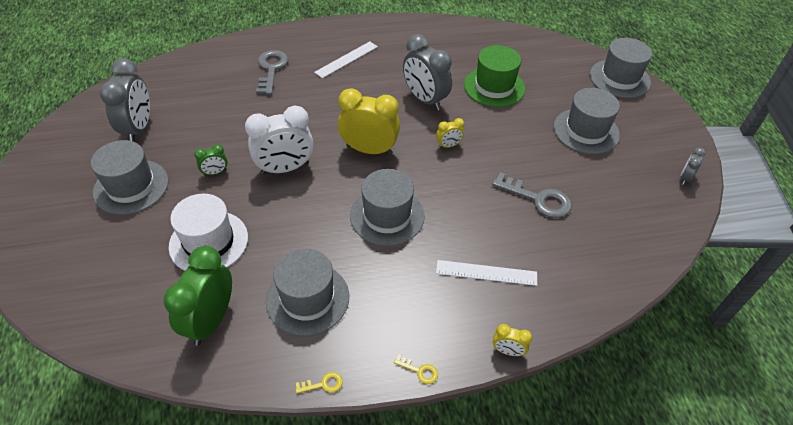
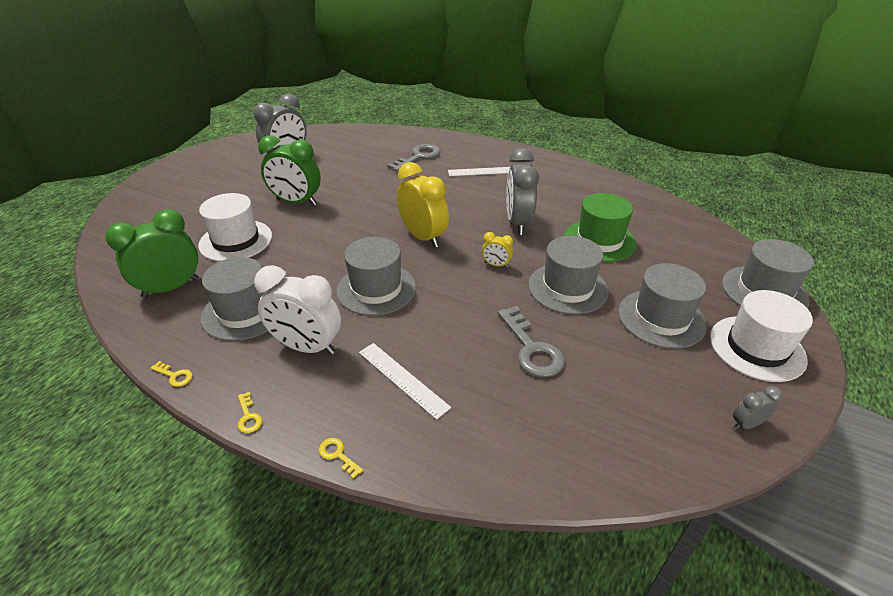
camera: 40 degrees right, 10 degrees down
(131, 186) = (238, 187): grey hat -> grey hat (567, 288)
(215, 173) = (296, 202): green clock -> green clock, size x2.14
(285, 168) = (344, 221): white clock -> white clock (307, 347)
(507, 351) = (338, 455): yellow clock -> yellow key
(649, 123) = (757, 348): none -> white hat

